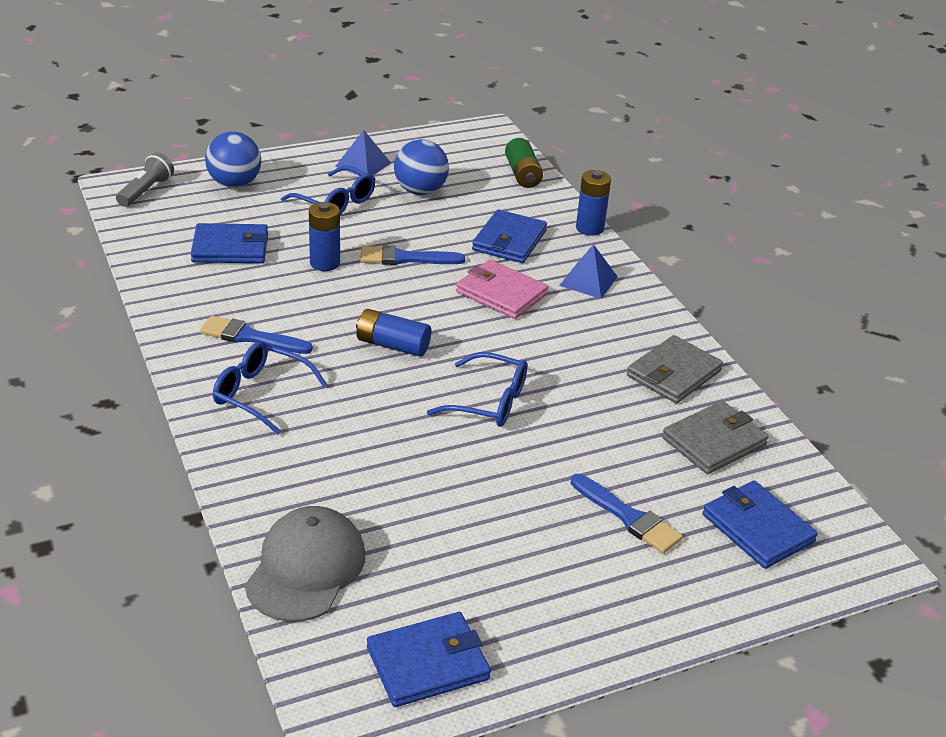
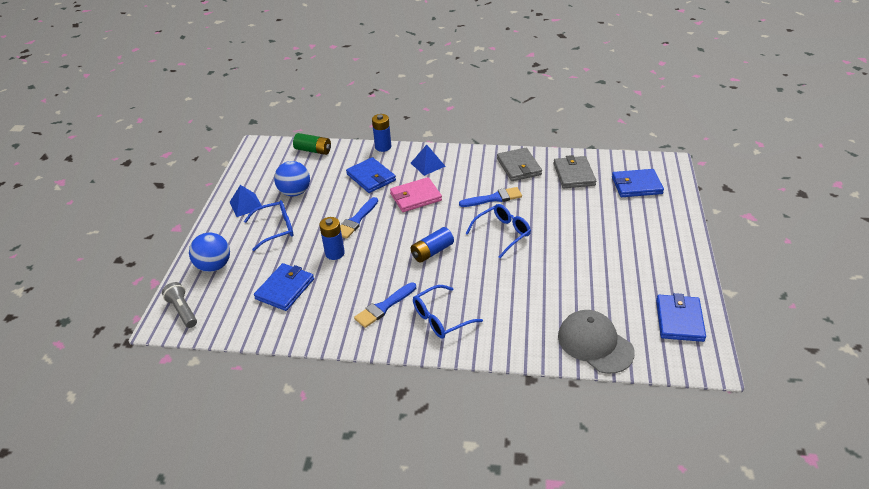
camera: 55 degrees left, 5 degrees up
(628, 517) = (611, 220): blue brush -> blue brush (493, 198)

